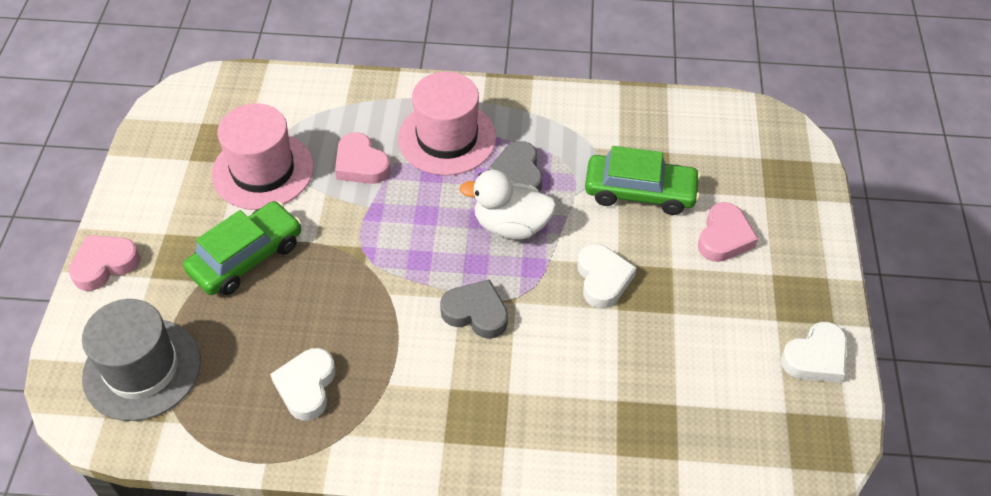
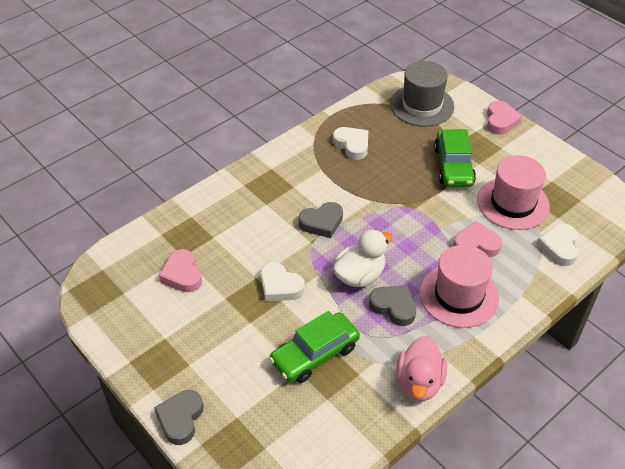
camera: 135 degrees right, 5 degrees down
(576, 106) = (419, 382): none -> pink duck
(724, 237) = (237, 365): pink heart -> pink heart (182, 274)
(815, 357) = (127, 333): white heart -> white heart (559, 247)
(820, 232) = (180, 419): none -> grey heart

